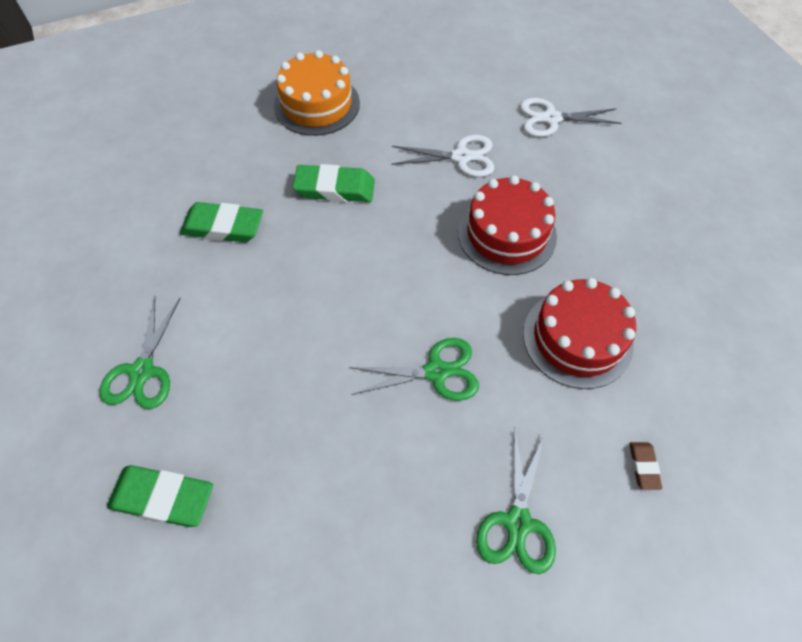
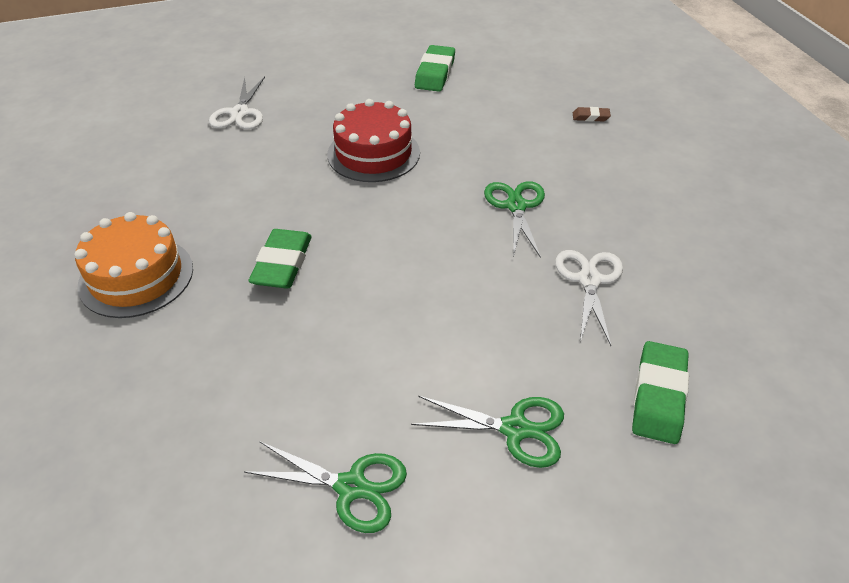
camera: 85 degrees left, 15 degrees down
(223, 227) = (314, 363): green eraser -> green eraser (435, 73)
(461, 157) = (269, 171): white scissors -> white scissors (589, 280)
(518, 522) = (641, 176): green scissors -> green scissors (351, 487)
(577, 338) = (486, 130): red cake -> none

